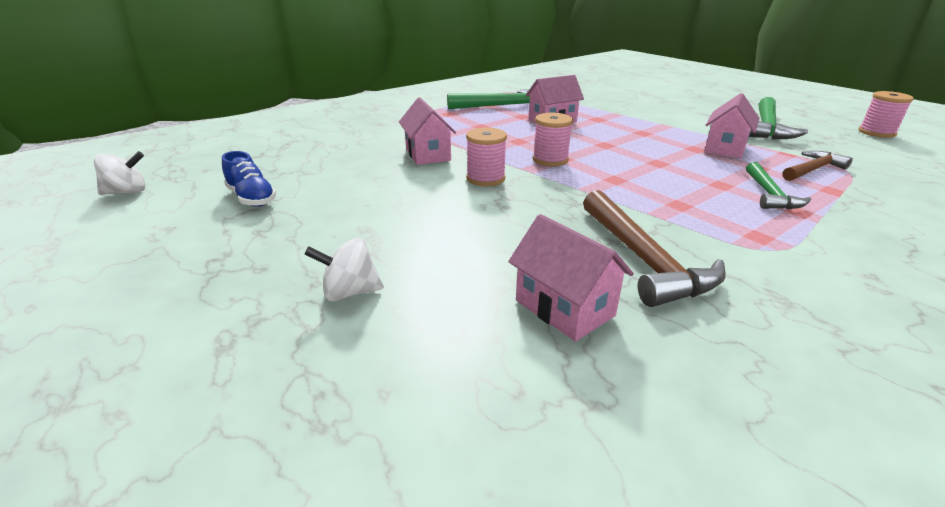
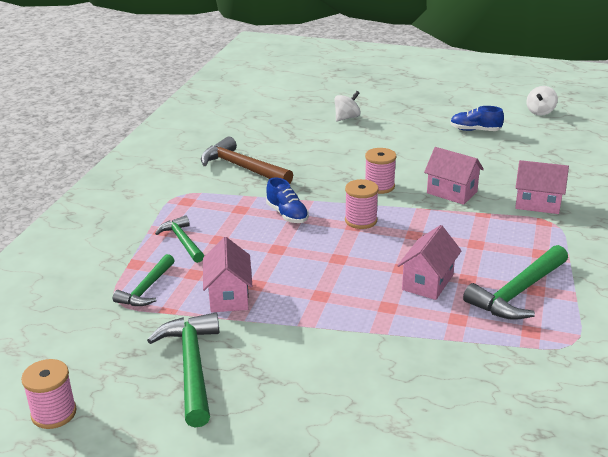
camera: 145 degrees right, 0 degrees up
(564, 308) = (261, 139): pink house -> pink house (537, 204)
(623, 184) = (287, 214): none -> blue shoe
(812, 170) = (146, 289): brown hammer -> green hammer

